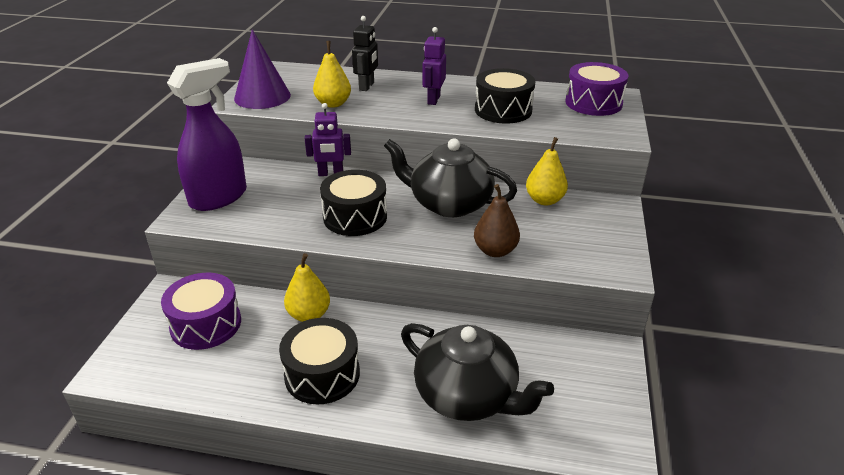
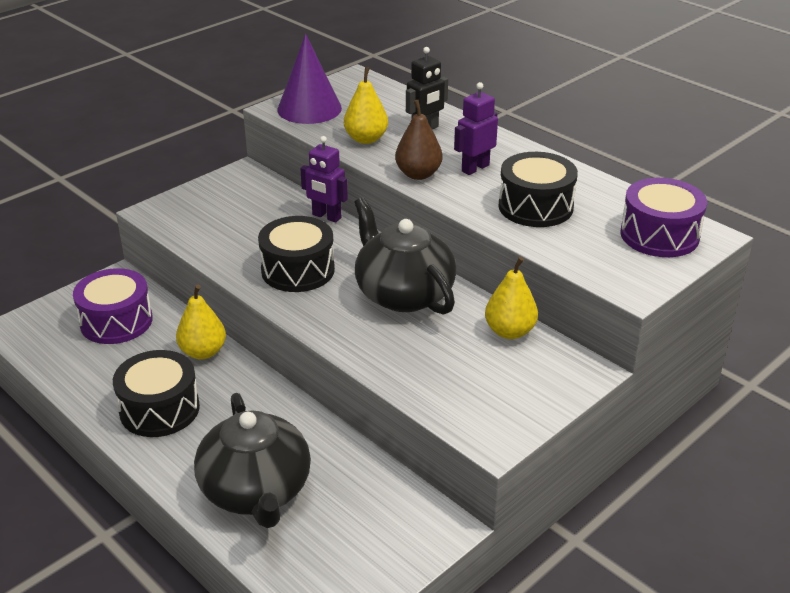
camera: 35 degrees right, 0 degrees up
(219, 197) = (203, 203): purple spray bottle -> none
(495, 251) = (388, 361): brown pear -> brown pear (418, 174)

